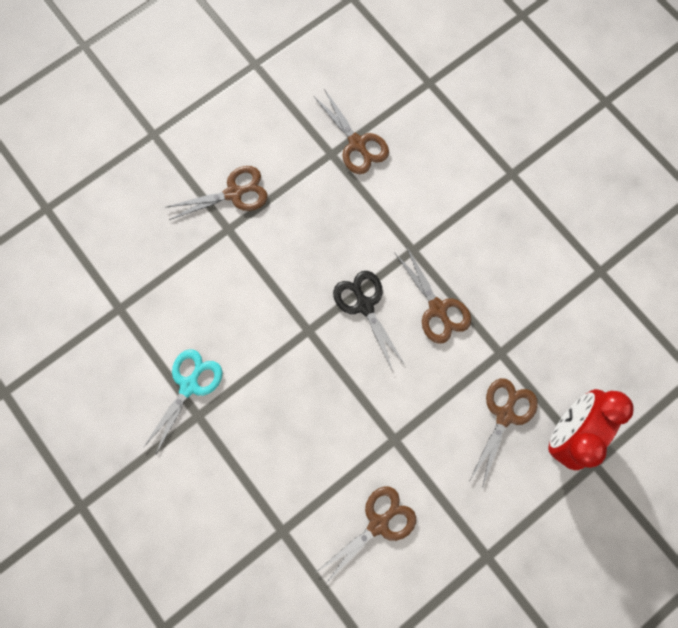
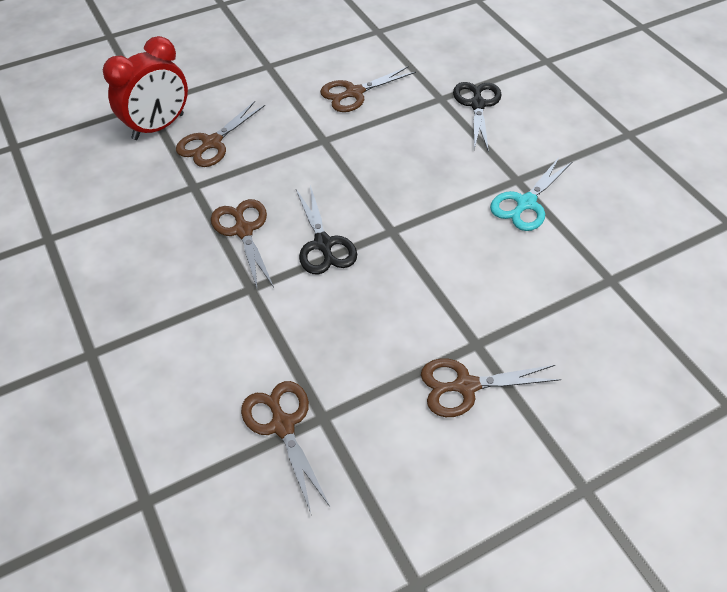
camera: 170 degrees left, 25 degrees down
(241, 527) = (477, 105): none -> black scissors

